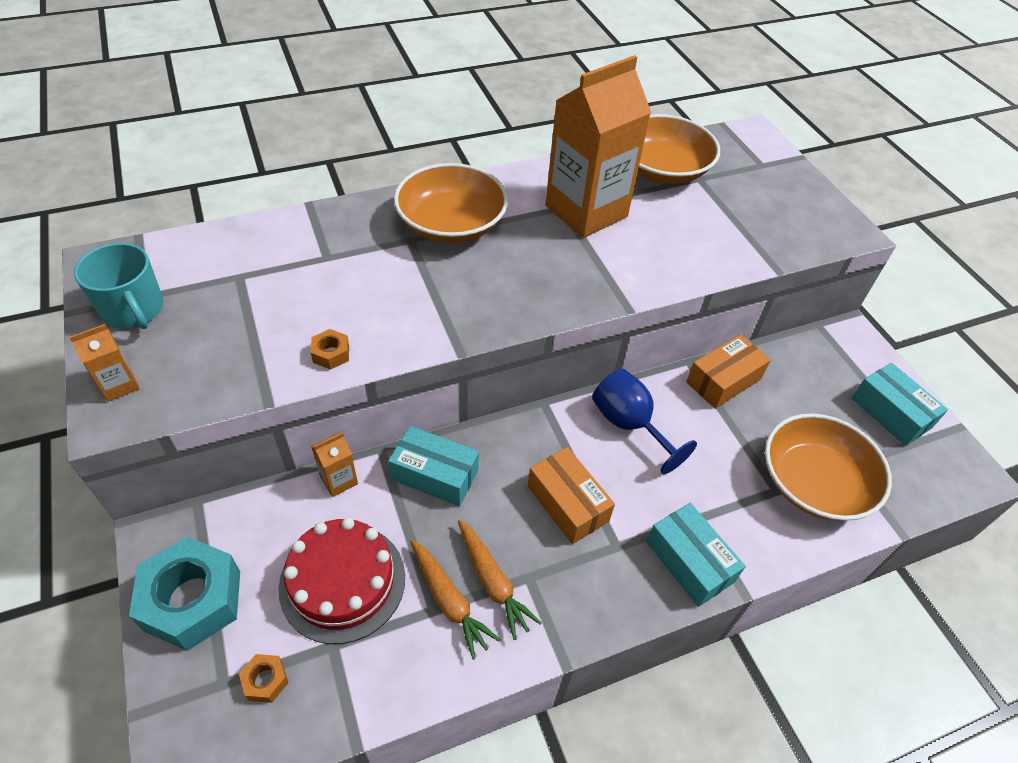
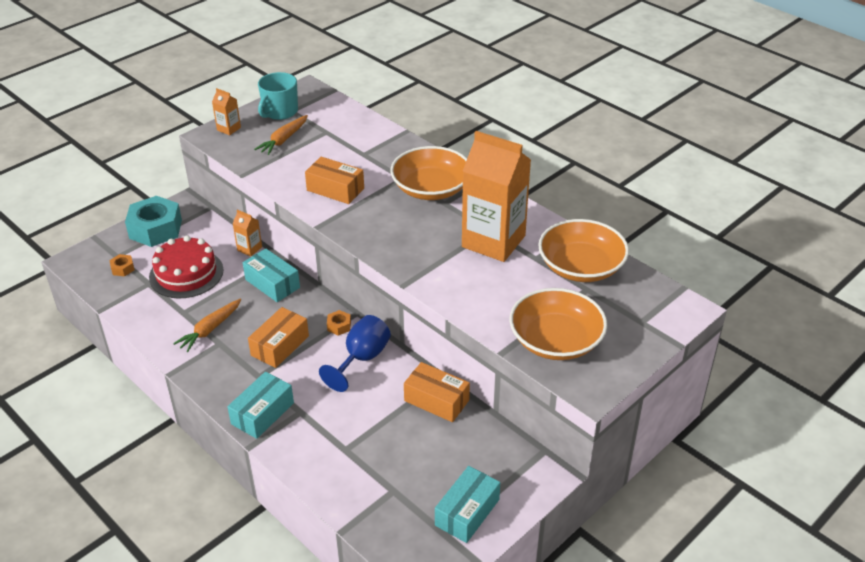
camera: 70 degrees right, 10 degrees down
(331, 354) = (288, 182): orange nut -> orange nut (339, 326)
(387, 309) = (335, 189): none -> orange box
(435, 475) = (272, 283): turquoise box -> turquoise box turned 45 degrees counterclockwise
(449, 601) = (191, 316): orange carrot -> orange carrot (283, 140)
(814, 482) = (364, 470): orange bowl -> orange bowl (556, 340)

